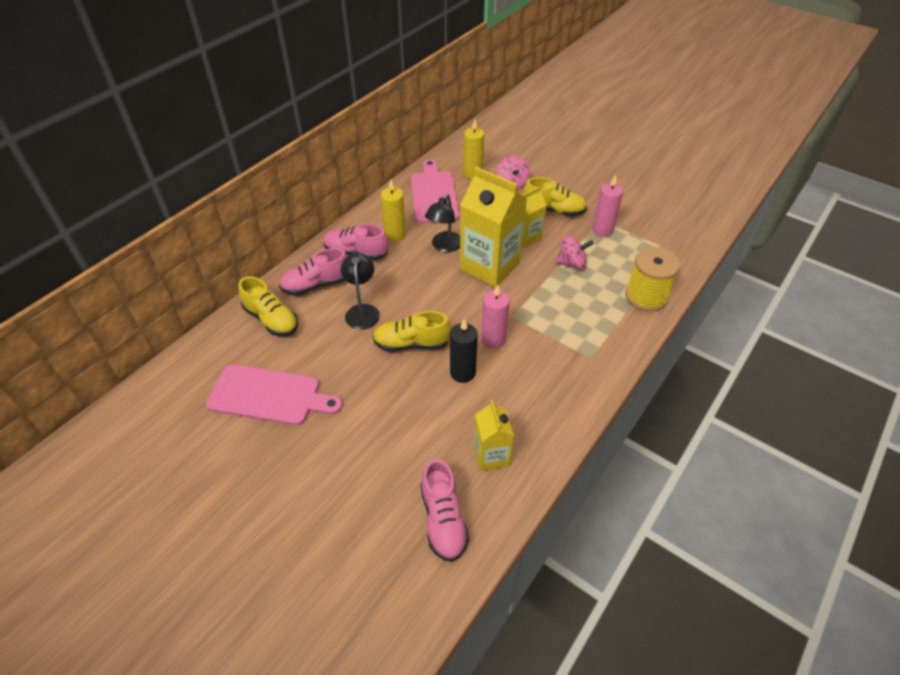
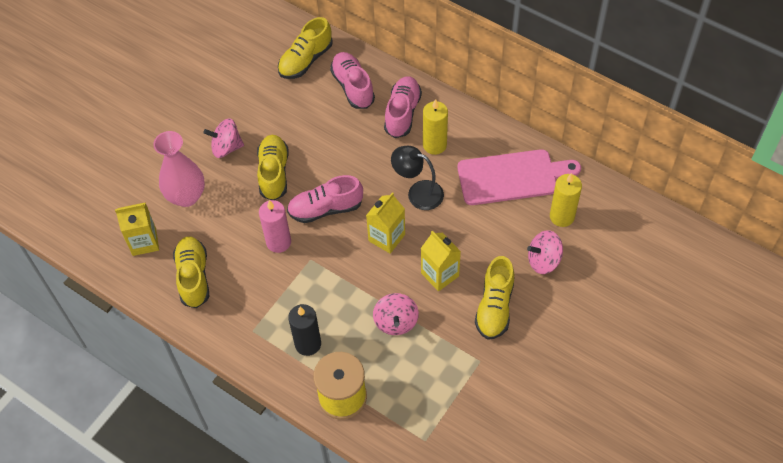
camera: 90 degrees right, 10 degrees up
(269, 395) = (217, 75): pink cutting board -> none
(362, 311) = (317, 129): black lamp -> none
(373, 384) = (226, 147): none -> pink spinning top
(433, 418) = (186, 196): none -> pink vase
(443, 520) = (88, 209): pink shoe -> pink shoe (325, 209)
(462, 373) = (237, 217): black candle -> black candle (308, 344)
(489, 266) = (386, 237): yellow carton -> yellow carton, size x0.55
(534, 407) = (193, 277): none -> yellow shoe
(602, 230) = (459, 361): pink candle -> none

